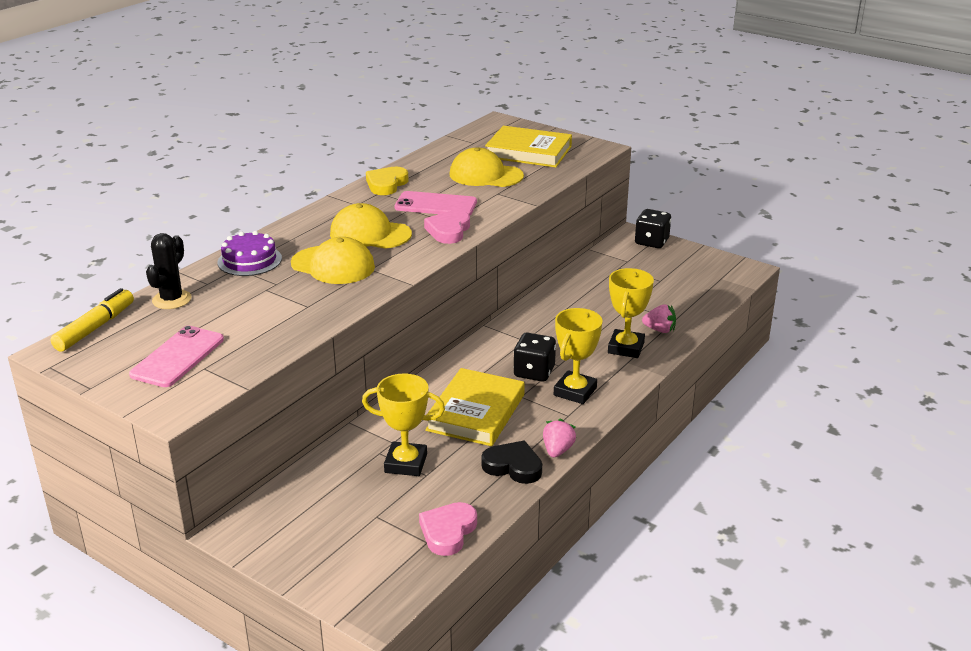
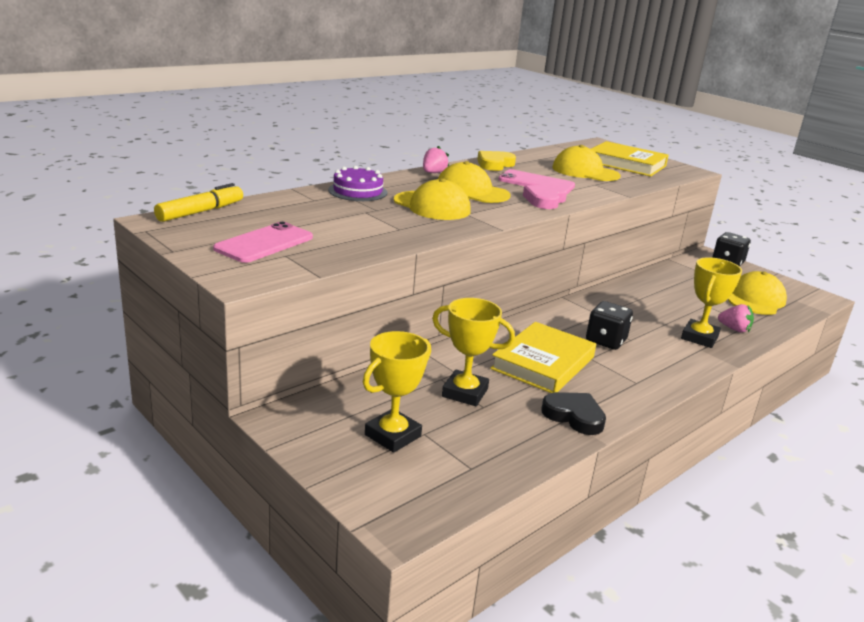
camera: 10 degrees right, 5 degrees down
(172, 300) = (277, 205): black cactus -> none
(448, 531) = (495, 463): pink heart -> none
(557, 450) = (622, 411): pink strawberry -> pink strawberry (433, 173)
(575, 392) = (645, 364): yellow trophy -> yellow trophy (393, 435)
(680, 286) = (755, 299): none -> yellow cap

